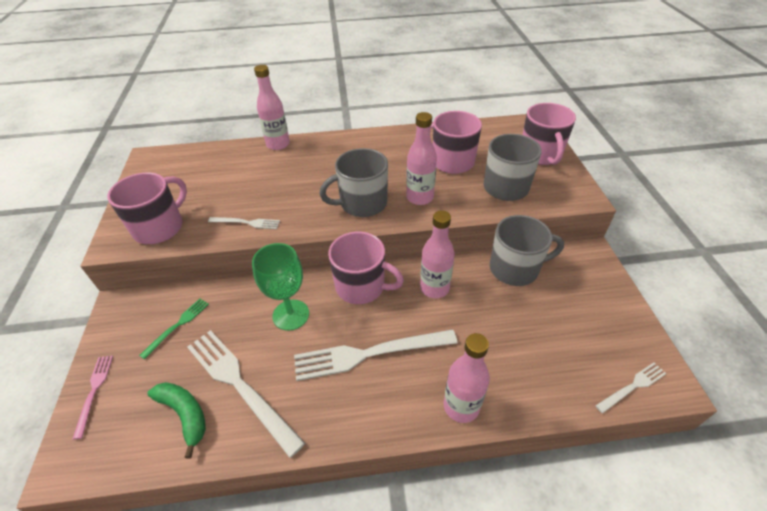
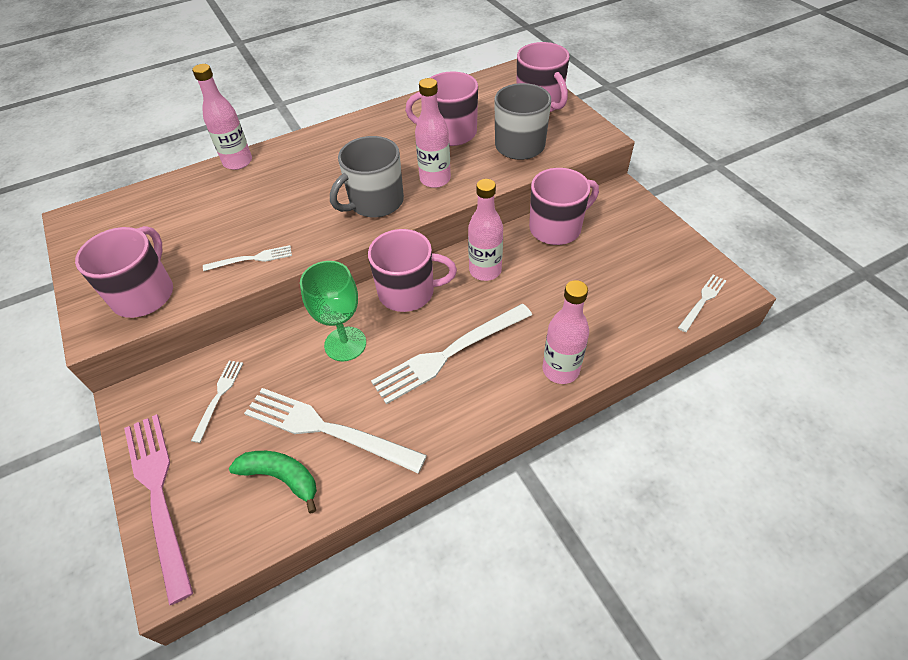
camera: 20 degrees left, 5 degrees up
(94, 391) = (159, 494): pink fork -> pink fork, size x1.97
(177, 326) = (219, 397): green fork -> white fork
(515, 268) = (556, 228): grey mug -> pink mug

